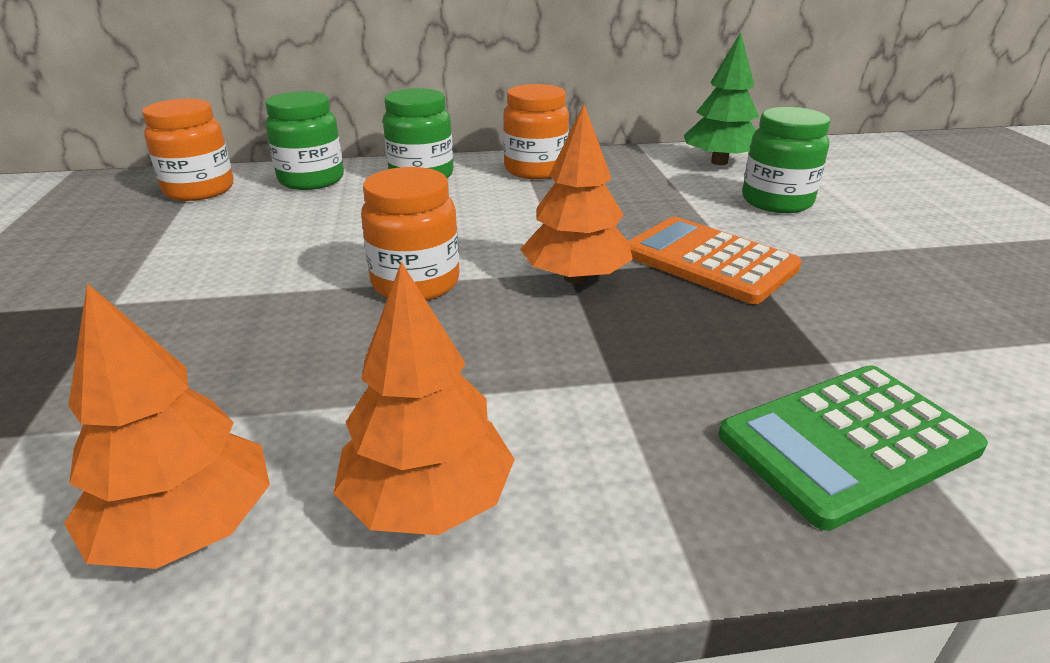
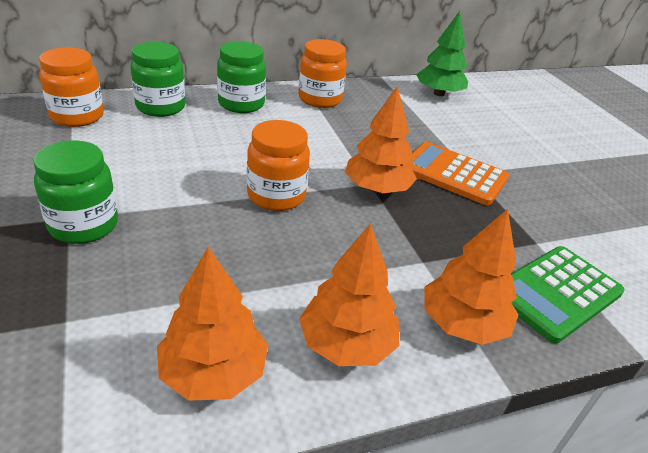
camera: 15 degrees left, 5 degrees up
(650, 483) = (462, 324): none -> orange tree
(776, 201) = (482, 127): green jar -> green jar (84, 225)

